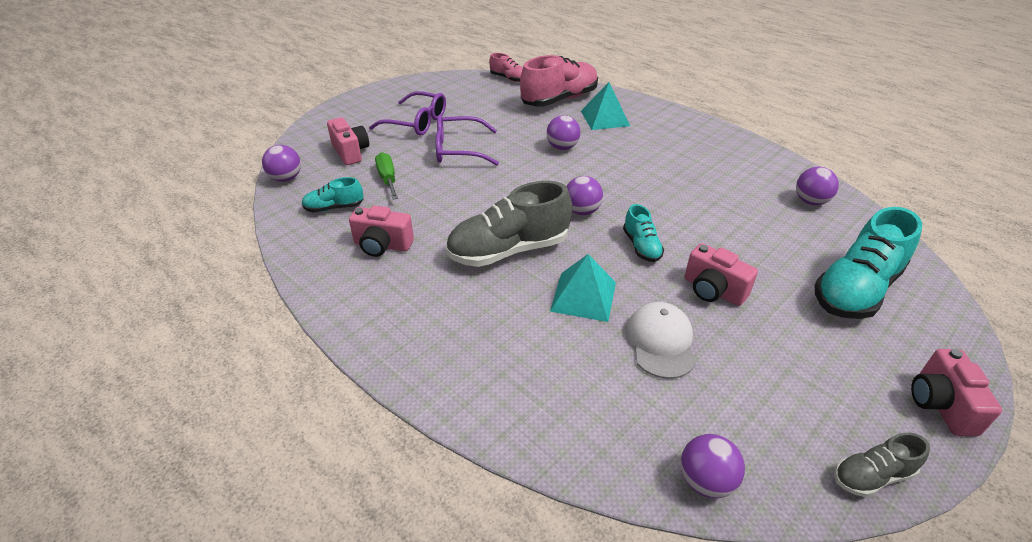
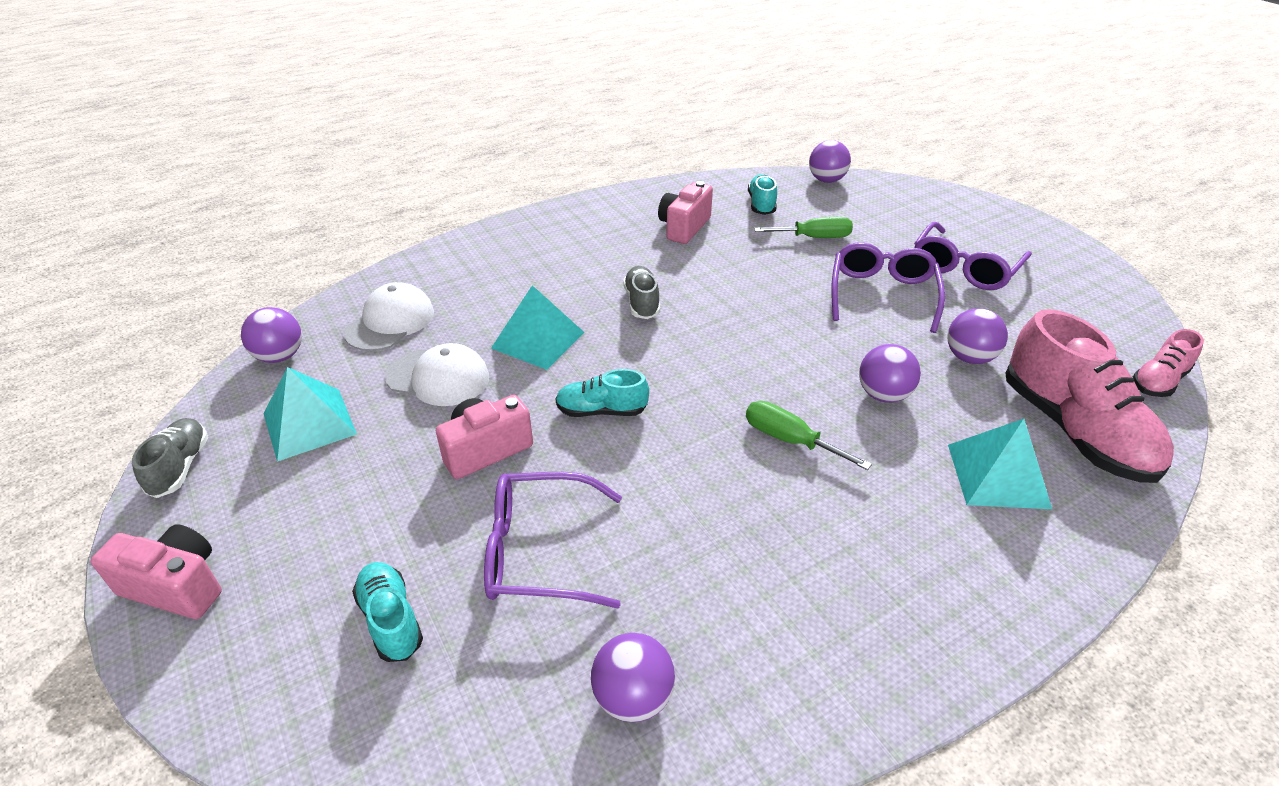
camera: 105 degrees right, 0 degrees up
(350, 152) = (881, 217): pink camera -> none
(508, 250) = (642, 302): grey shoe -> grey shoe, size x0.51
(582, 211) = (700, 375): purple ball -> purple ball (969, 357)
(608, 408) = (390, 322): none -> white cap
(619, 174) = (789, 440): none -> green screwdriver
(763, 406) = (309, 423): none -> turquoise pyramid
(766, 246) = (539, 551): none -> purple glasses
(856, 289) = (391, 620): turquoise shoe -> turquoise shoe, size x0.51

